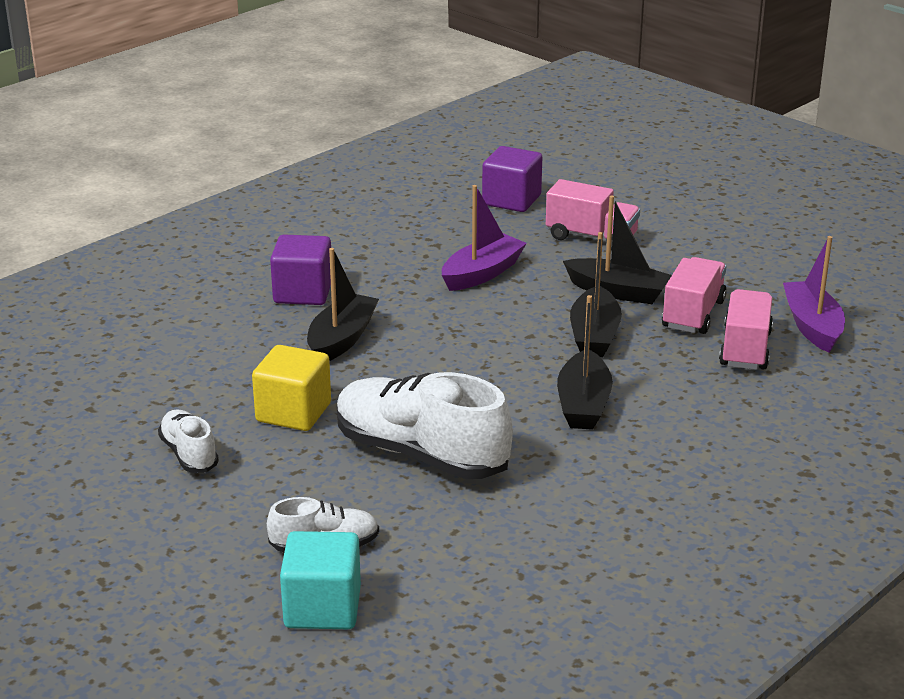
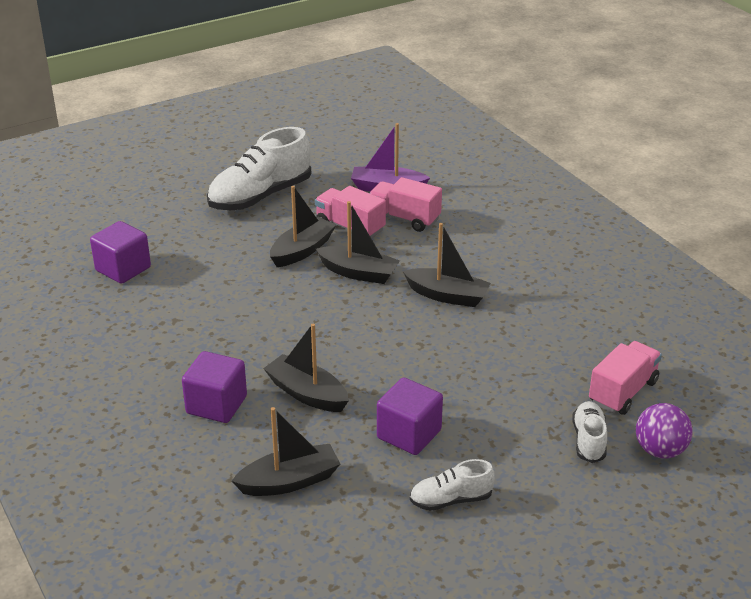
camera: 75 degrees left, 5 degrees up
(195, 352) = (289, 481): none -> black boat
(293, 412) = (409, 434): yellow cube -> purple cube
(322, 607) = (660, 450): turquoise cube -> purple ball
(420, 454) = (487, 378): white shoe -> white shoe (260, 196)
(482, 273) = (239, 305): purple boat -> none
(591, 237) = (212, 245): pink truck -> pink truck (623, 392)

